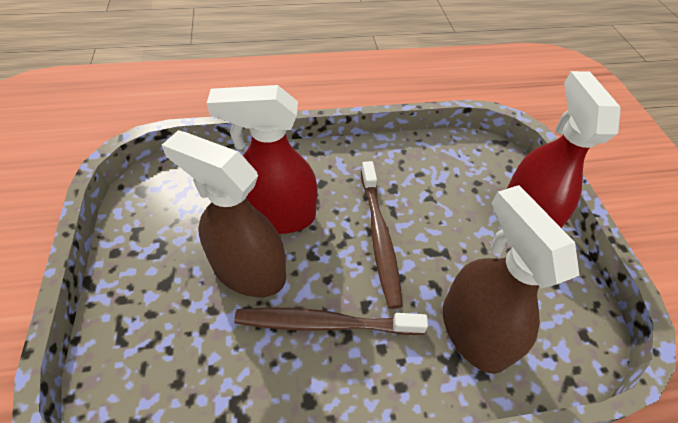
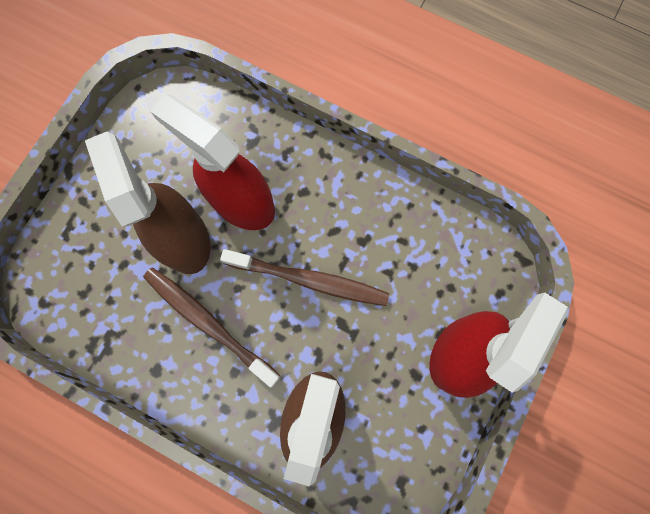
camera: 40 degrees right, 25 degrees up
(379, 237) = (309, 280): brown toothbrush -> brown toothbrush turned 105 degrees counterclockwise

